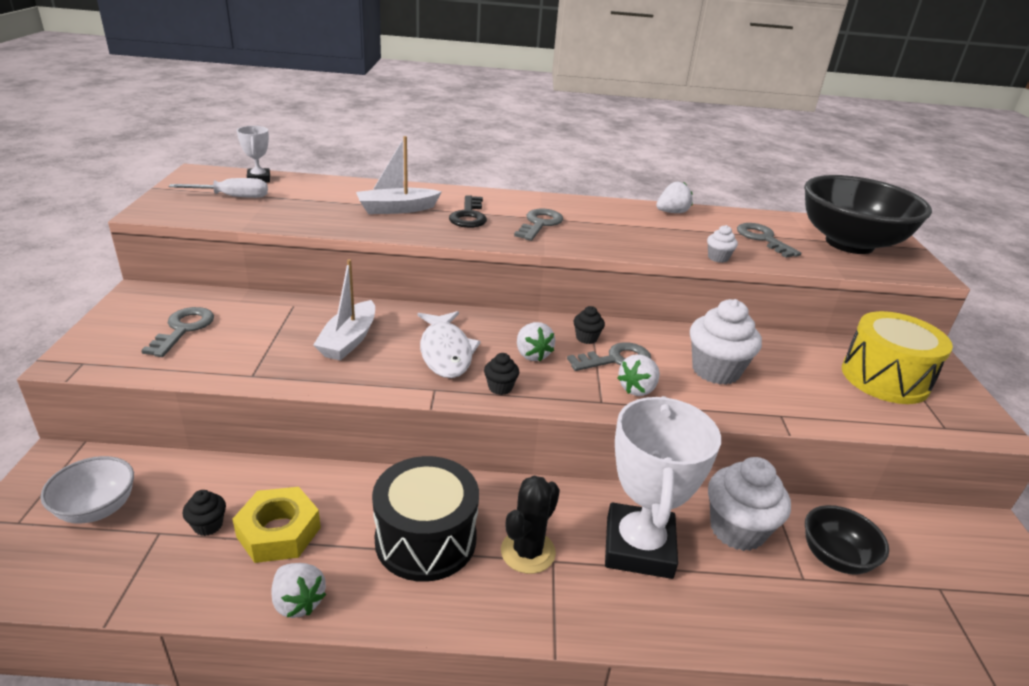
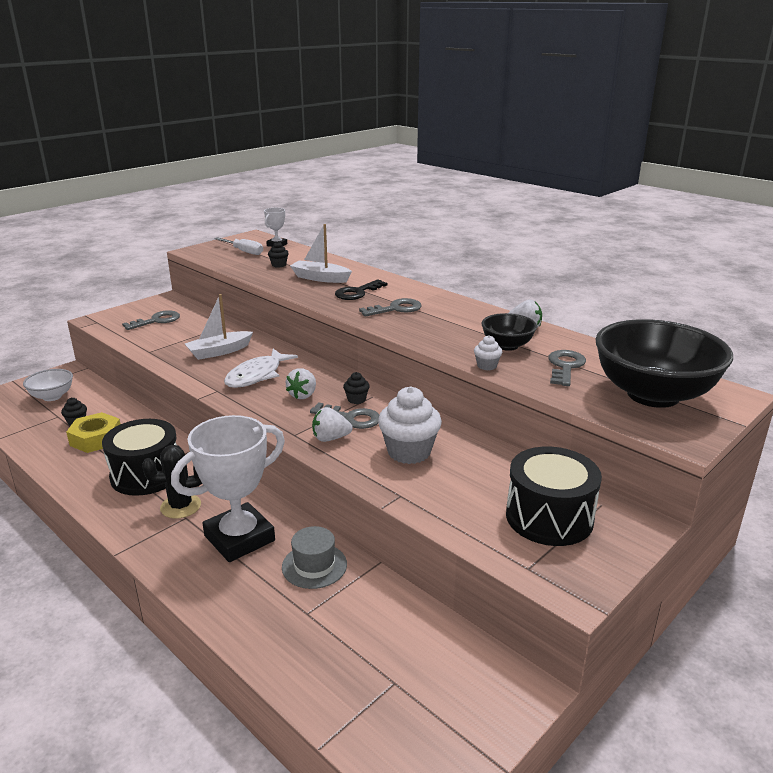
camera: 45 degrees right, 5 degrees down
(298, 602) = (60, 469): white strawberry -> none
(500, 387) = (251, 403): black cupcake -> black cupcake (279, 265)
(737, 529) = (314, 566): white cupcake -> grey hat
(835, 558) = (350, 618): black bowl -> black bowl (507, 345)
(884, 378) = (549, 517): yellow drum -> black drum

